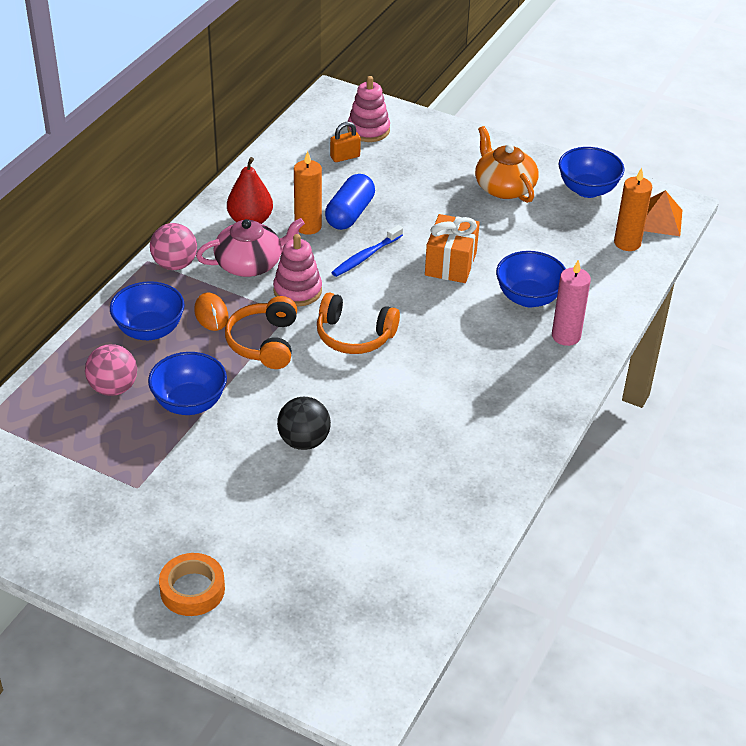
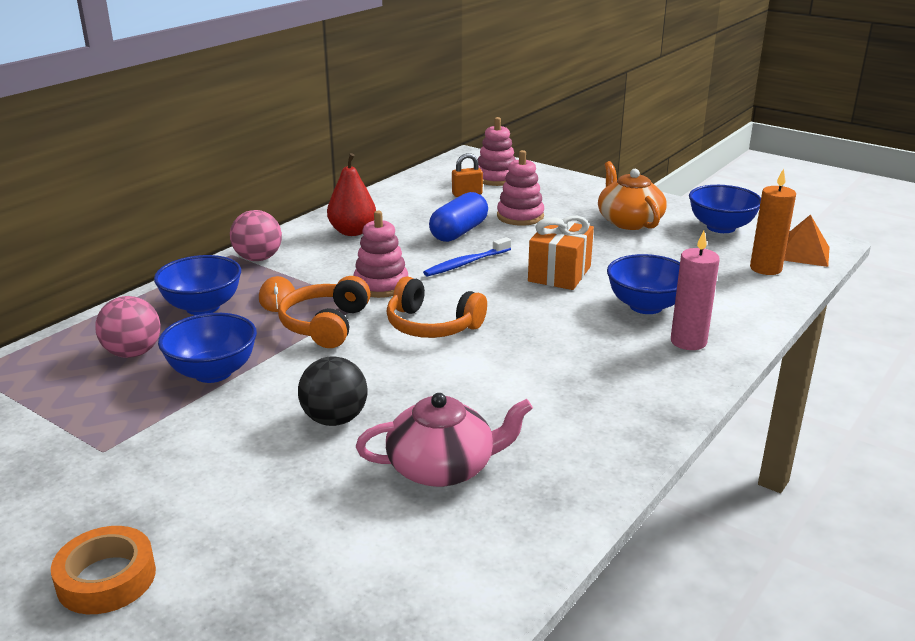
camera: 10 degrees right, 15 degrees down
(250, 264) = (338, 262): pink teapot -> pink teapot (443, 467)
(308, 226) = (411, 238): orange candle -> none
(402, 187) = (520, 216): none -> pink stacking toy

